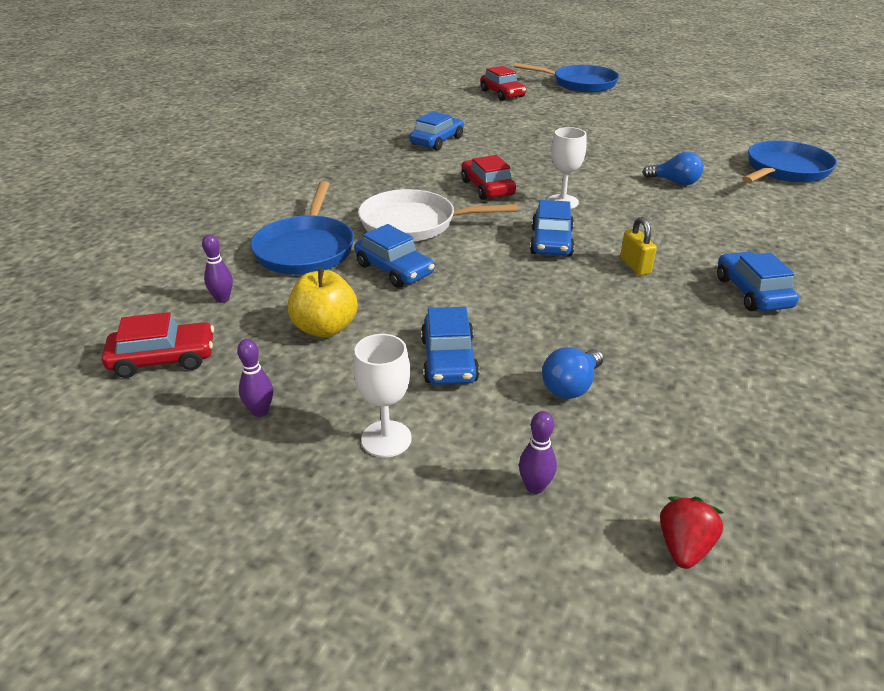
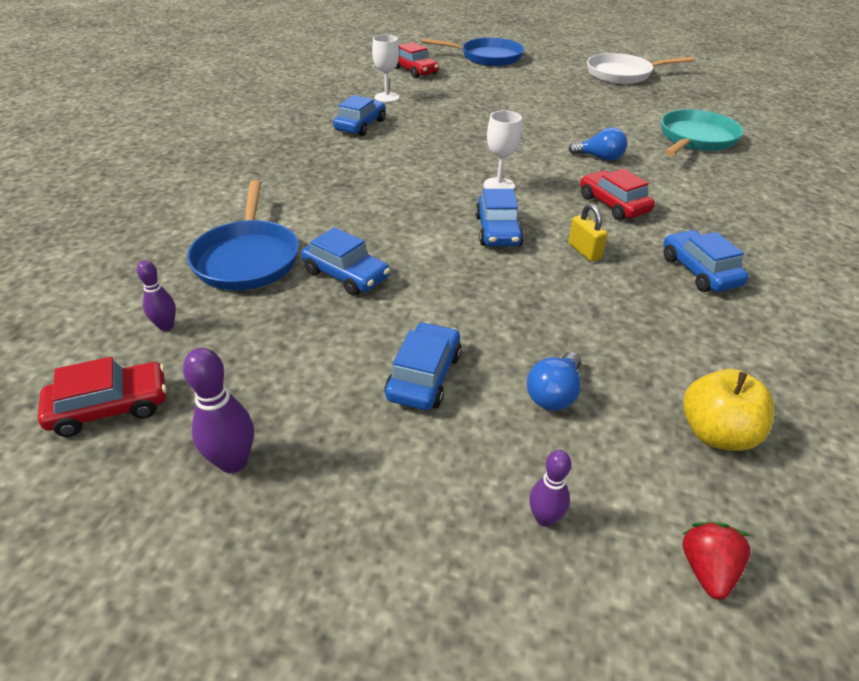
camera: 10 degrees left, 5 degrees up
(260, 411) = (233, 462): purple bowling pin -> purple bowling pin, size x1.55
(325, 328) = (286, 351): yellow apple -> yellow apple (716, 433)
(386, 439) = (378, 479): white goblet -> white goblet (387, 97)
(414, 223) = (356, 220): white pan -> white pan (622, 74)
(449, 360) = (424, 376): blue car -> blue car turned 150 degrees counterclockwise
(487, 188) = (421, 174): red car -> red car (613, 204)
(785, 170) = (695, 139): blue pan -> turquoise pan

